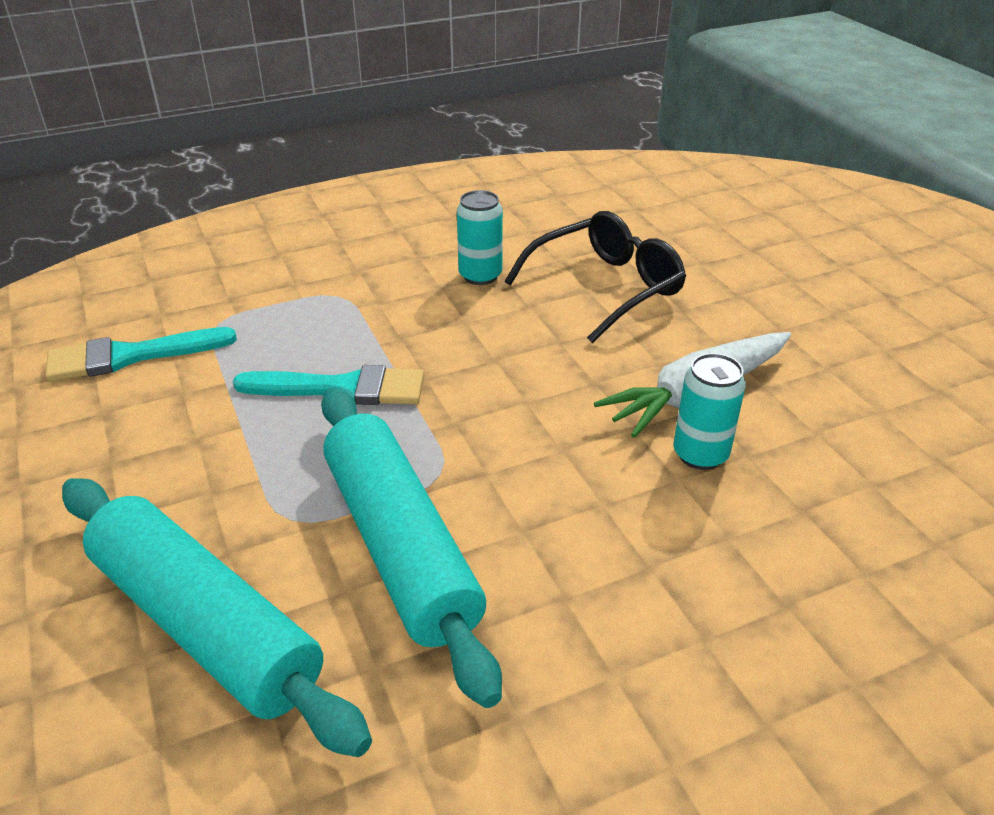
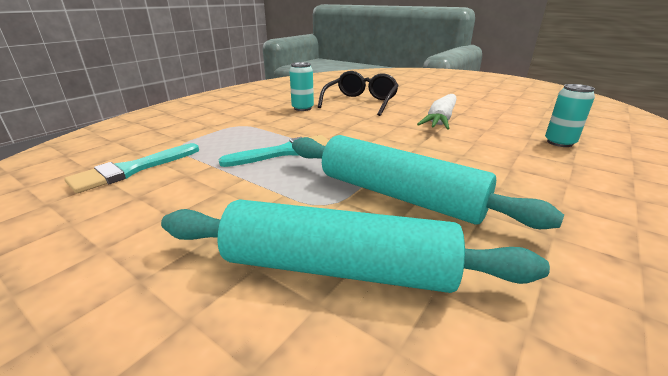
camera: 30 degrees left, 10 degrees down
(700, 454) = (470, 134): turquoise can -> turquoise can (559, 142)

